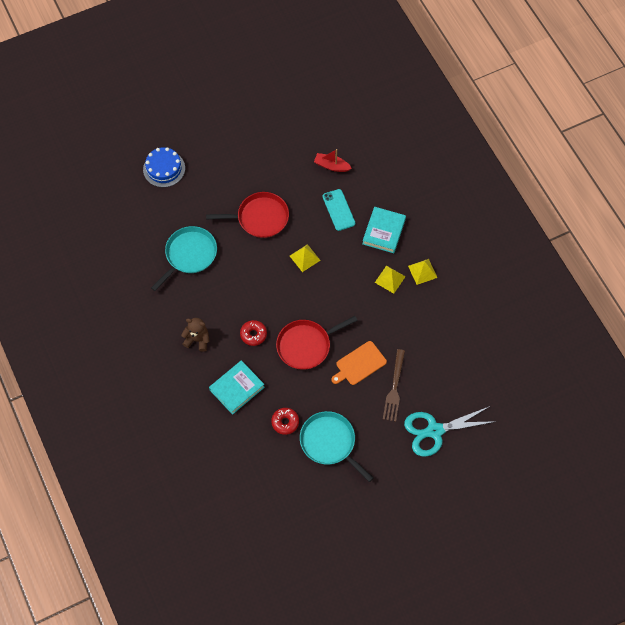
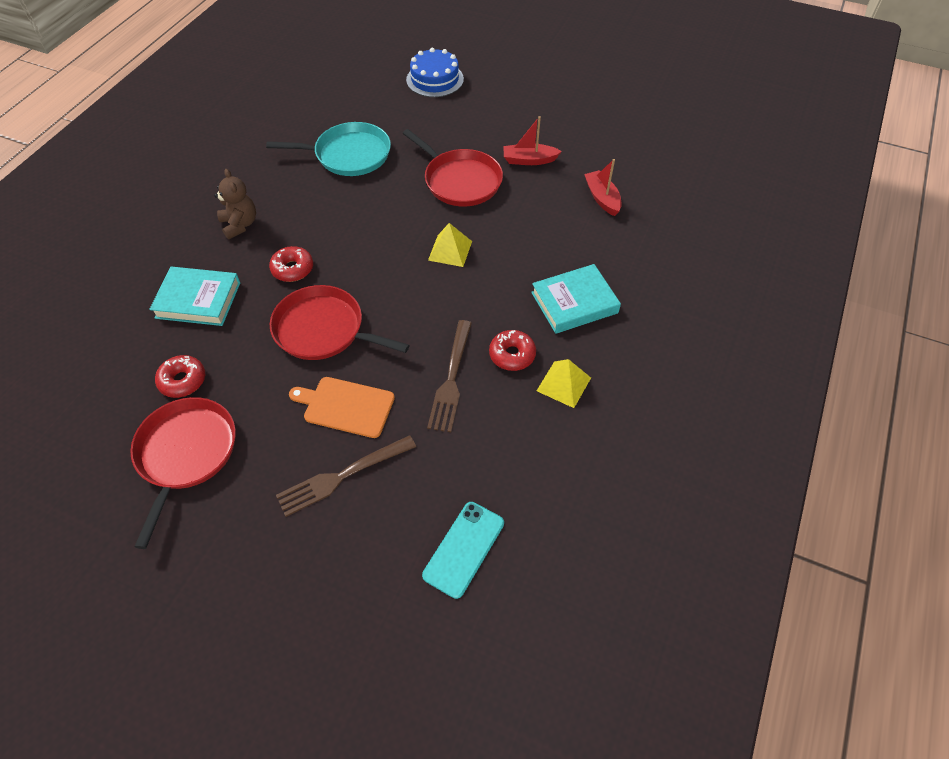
camera: 50 degrees right, 10 degrees down
(274, 175) = (529, 160): none -> red boat
(329, 442) = (186, 454): turquoise pan -> red pan
(338, 210) = (552, 240): turquoise phone -> turquoise phone (464, 549)
(381, 312) = (451, 379): none -> brown fork
(390, 279) = (512, 355): yellow pyramid -> red donut
(434, 431) = (309, 586): turquoise scissors -> none

